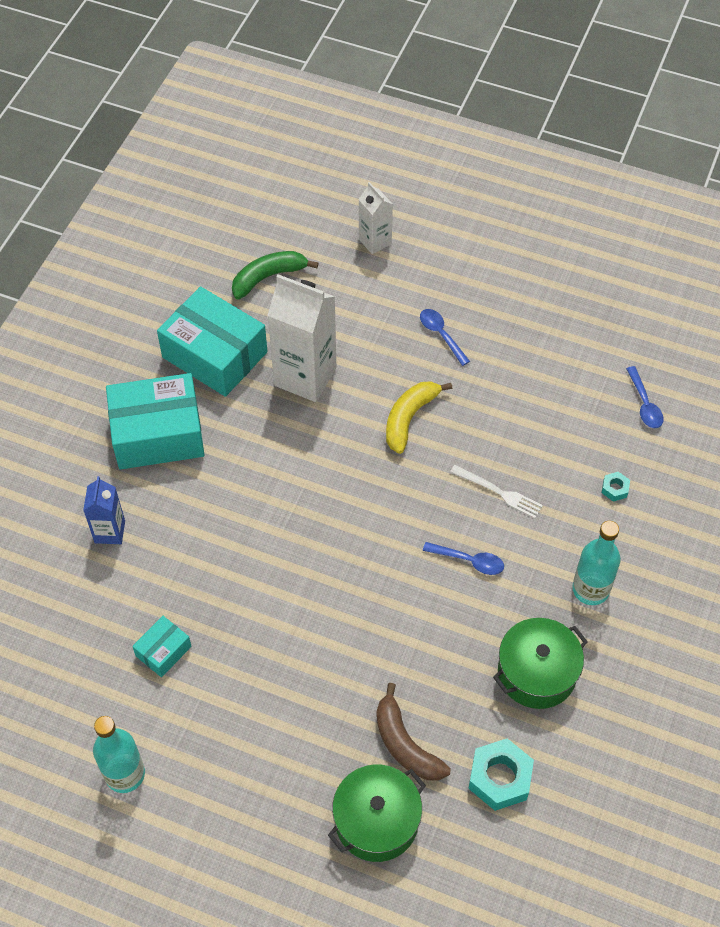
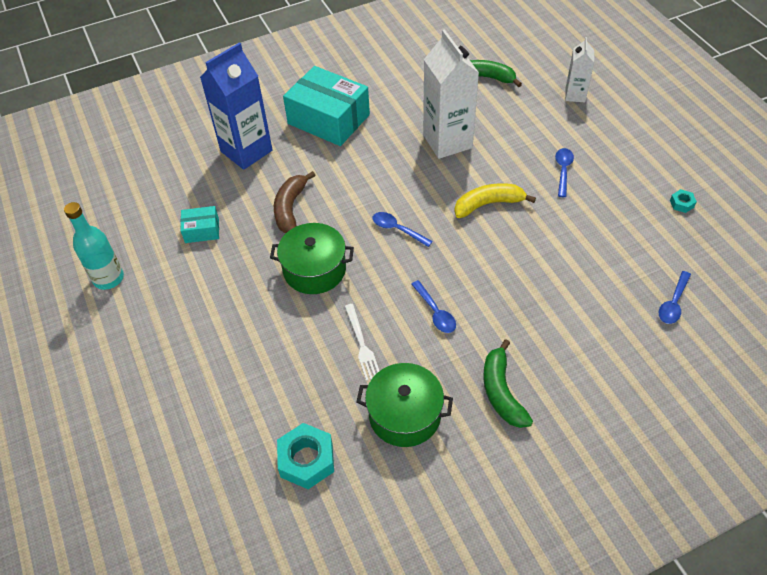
camera: 45 degrees right, 5 degrees down
(110, 532) = (246, 151): blue carton -> blue carton, size x1.84
(214, 355) = (406, 99): turquoise box -> none
(353, 505) = (397, 229): none -> blue spoon
(376, 821) = (204, 419): green pot -> green pot (314, 269)
(405, 744) = (272, 389): brown banana -> brown banana (290, 208)
(499, 492) = (501, 286): white fork -> white fork (361, 344)
(590, 589) = (501, 392): turquoise bottle -> green banana
(615, 489) = (590, 341): turquoise nut -> turquoise nut (681, 204)

